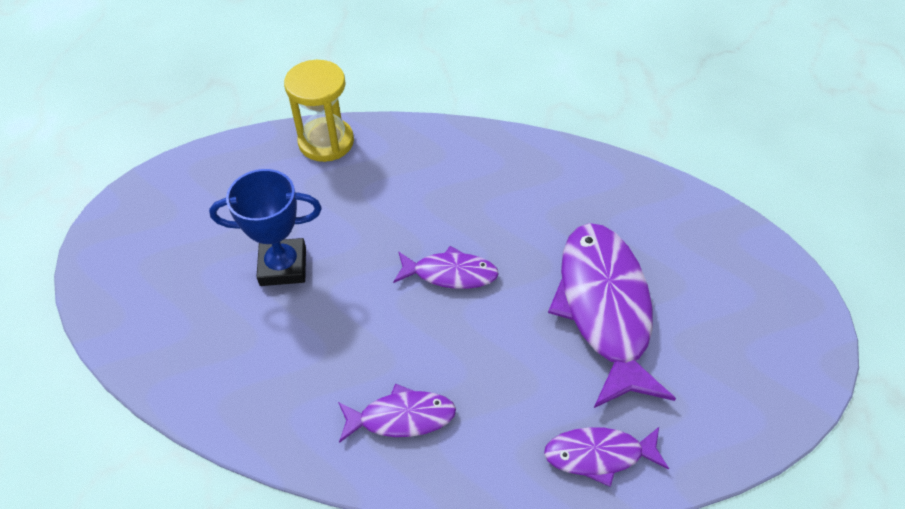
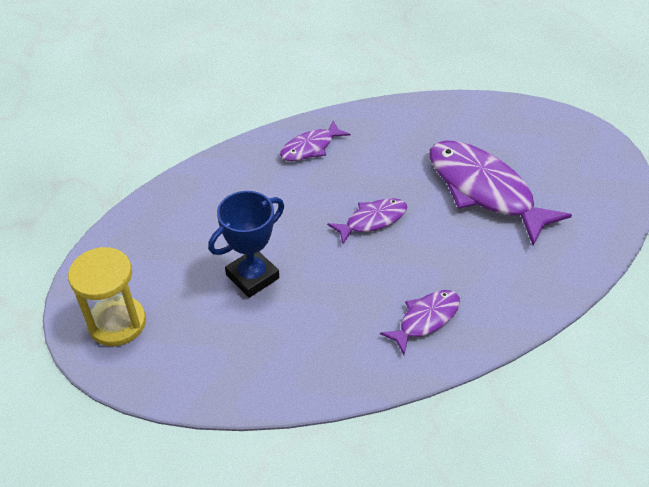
camera: 35 degrees left, 5 degrees down
(326, 142) = (199, 181): yellow hourglass -> yellow hourglass (117, 323)
(599, 455) = (556, 271): purple fish -> purple fish (310, 147)

